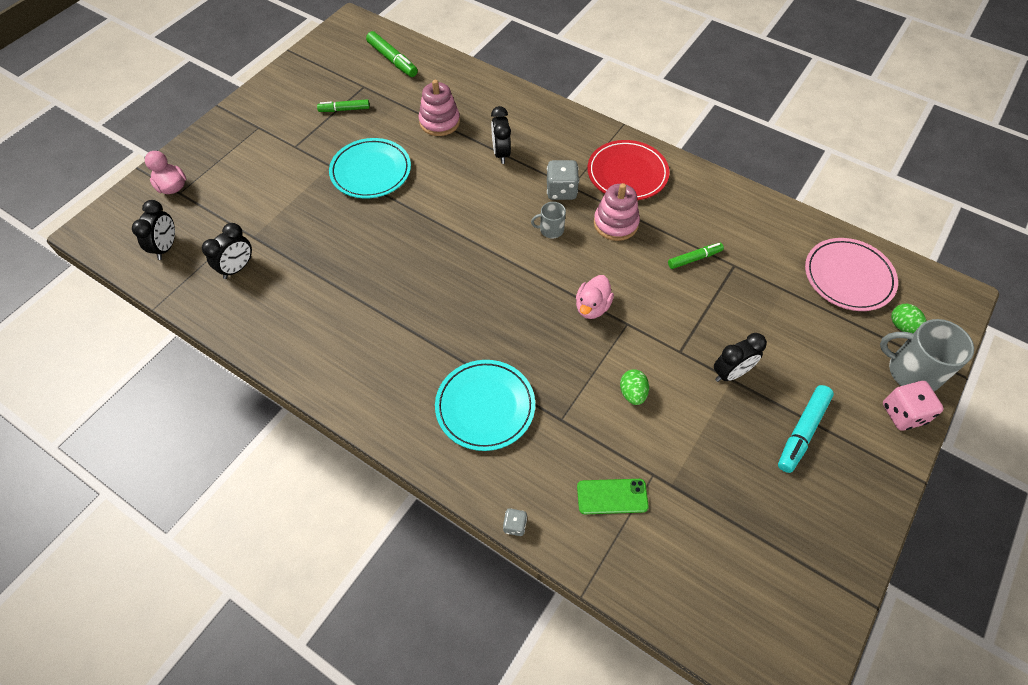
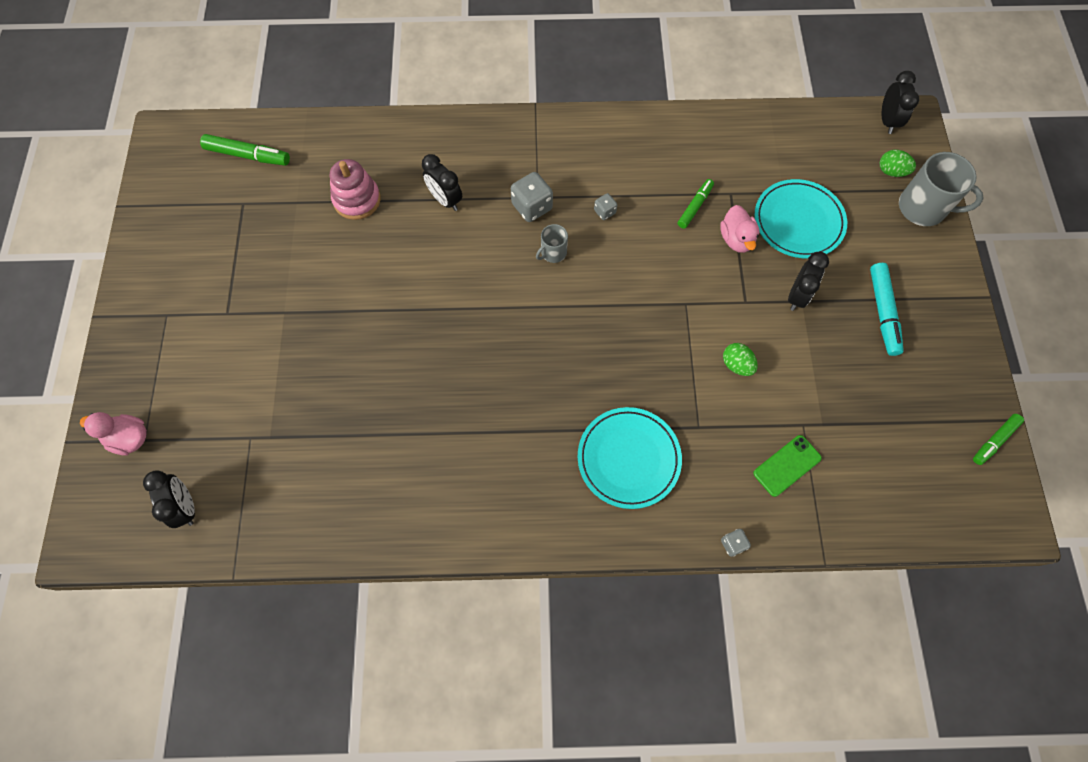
camera: 35 degrees left, 10 degrees up
(237, 268) = (284, 479): black clock -> black clock (887, 121)
(344, 109) = (245, 241): green marker -> green marker (994, 440)
(371, 171) = (332, 294): turquoise plate -> turquoise plate (798, 221)
(592, 307) = (646, 306): pink duck -> pink duck (736, 239)
(615, 223) = (604, 212): pink stacking toy -> grey dice
(627, 173) = (577, 154): red plate -> none
(848, 277) = (824, 150): pink plate -> none
(903, 413) = (940, 249): pink dice -> none
(912, 371) = (923, 208): grey mug -> grey mug turned 150 degrees counterclockwise

